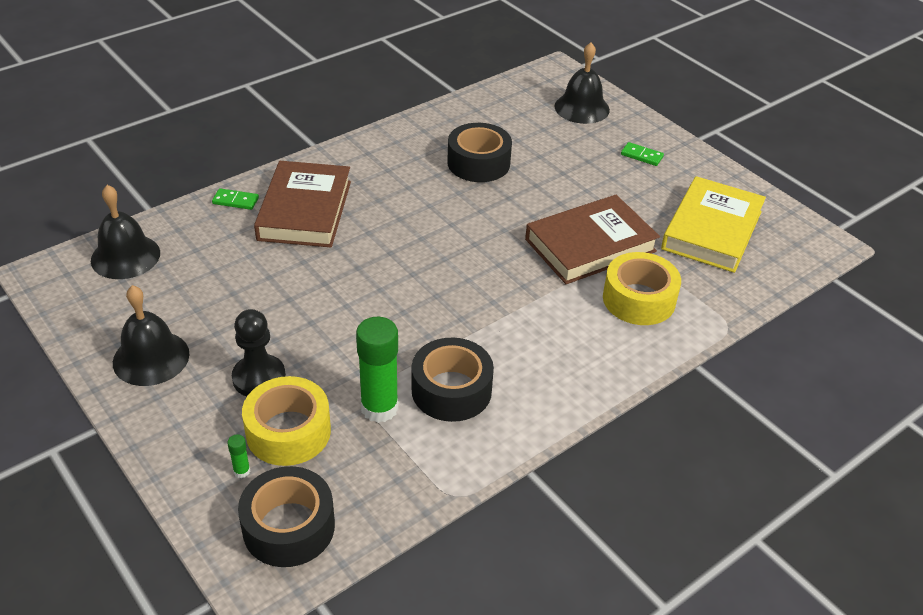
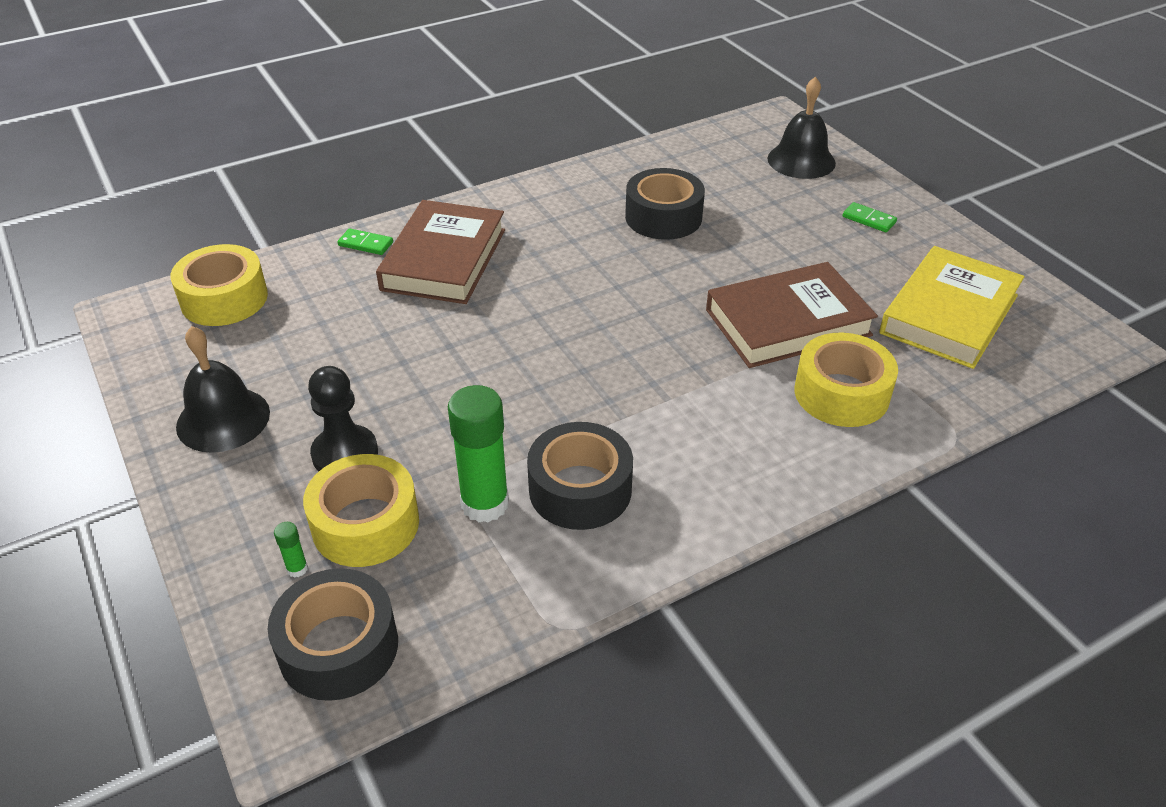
camera: 10 degrees right, 0 degrees up
(125, 256) = (224, 299): black bell -> yellow tape

